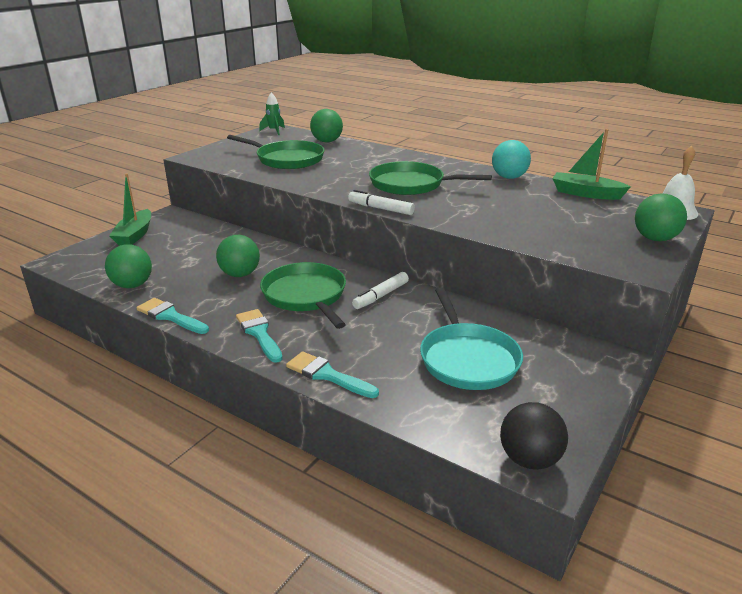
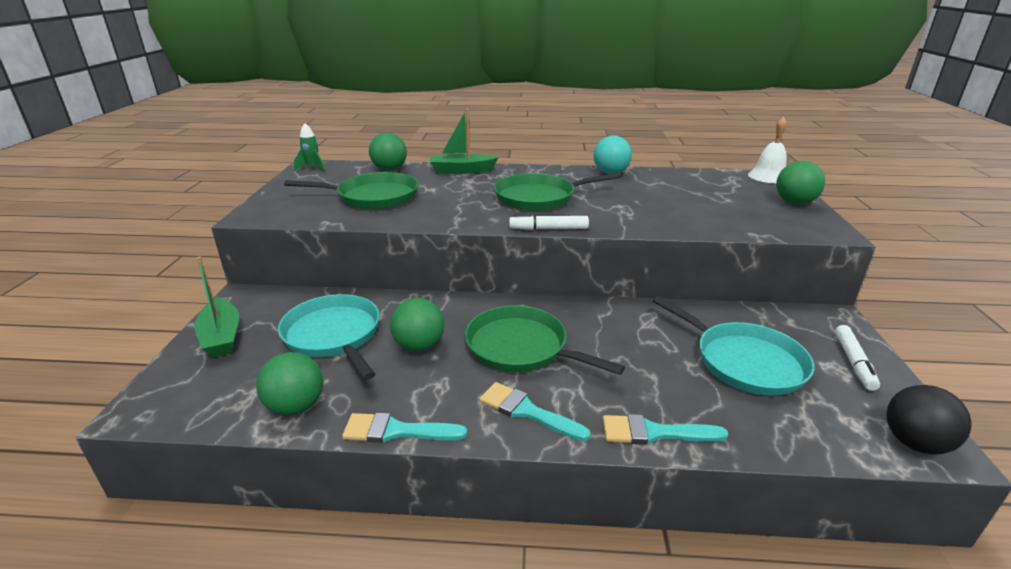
camera: 30 degrees left, 0 degrees up
(196, 252) = (333, 335): none -> turquoise pan
(381, 296) = (592, 322): white marker -> white marker (853, 362)
(586, 193) = (689, 175): green boat -> green boat (461, 170)

